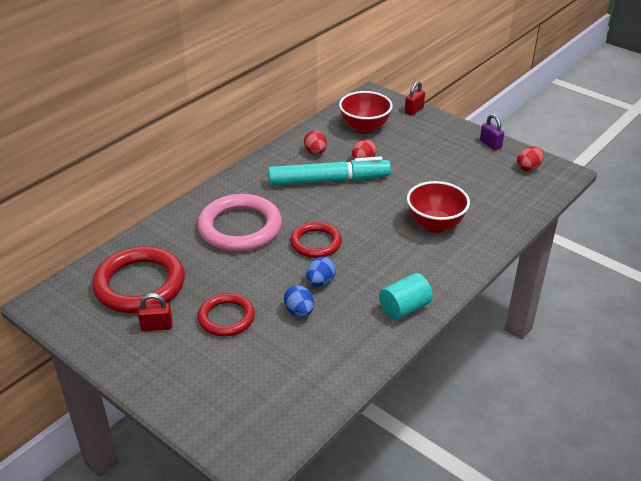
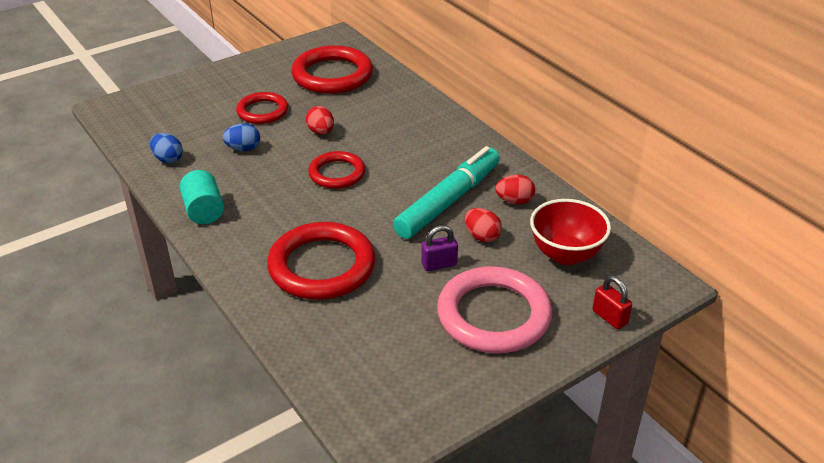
camera: 105 degrees right, 0 degrees up
(157, 326) = (275, 80): red padlock -> none
(240, 227) = (387, 131): pink ring -> pink ring (493, 315)
(320, 282) = (275, 166): blue egg -> blue egg (168, 159)
(328, 180) = (448, 201): turquoise marker -> turquoise marker turned 150 degrees counterclockwise
(435, 225) = (322, 266): red bowl -> red ring
(490, 144) = (487, 378): purple padlock -> purple padlock (439, 264)
(528, 168) = (407, 403): red egg -> red egg (321, 132)

